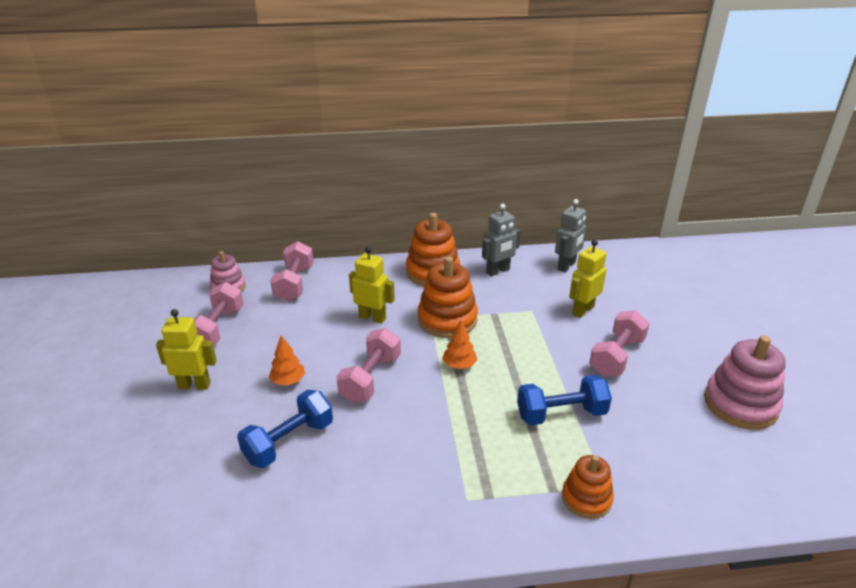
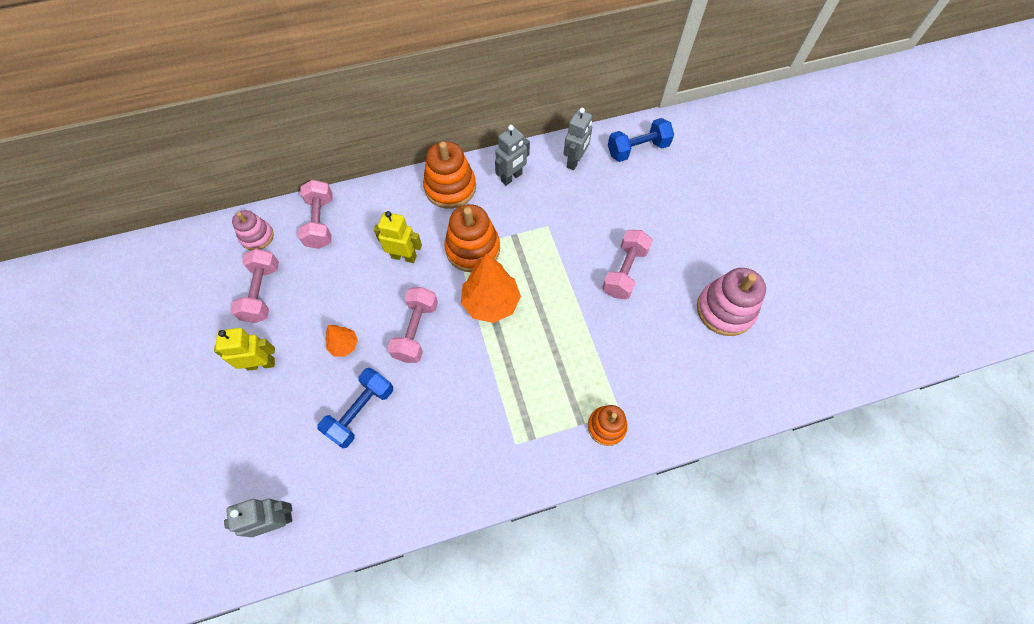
camera: 10 degrees left, 30 degrees up
(155, 534) = (276, 520): none -> grey robot
(459, 365) = (491, 303): orange tree -> orange tree, size x1.92
(561, 414) = (582, 344): blue dumbbell -> blue dumbbell (637, 149)
(582, 310) = (592, 219): yellow robot -> none

